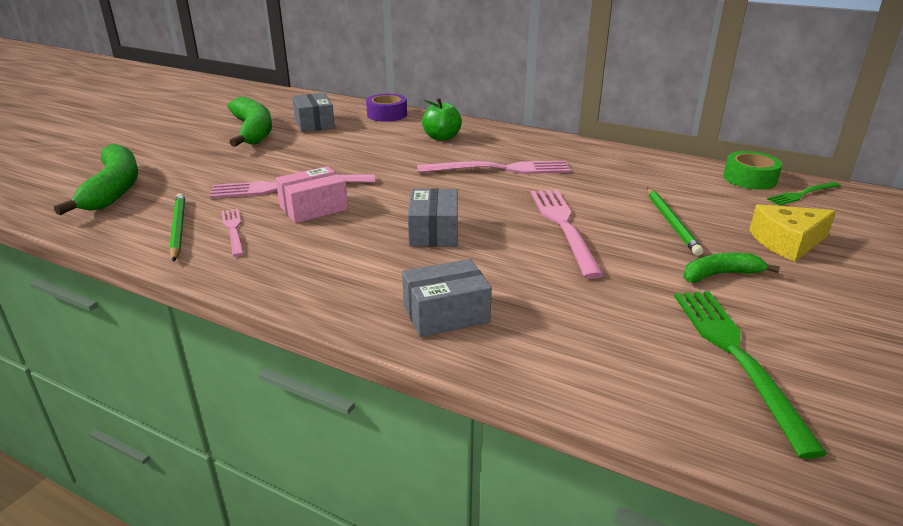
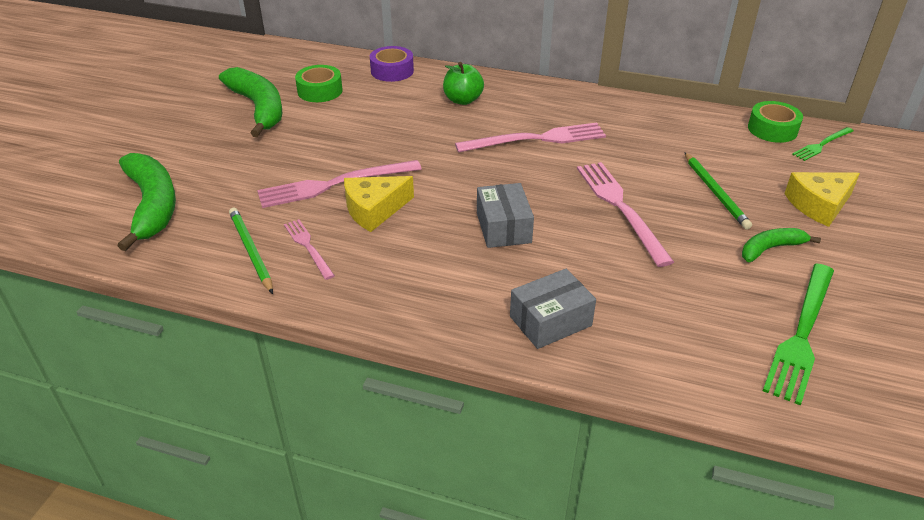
camera: 10 degrees left, 10 degrees up
(313, 208) = (374, 210): pink box -> yellow cheese
(314, 123) = (320, 91): grey box -> green tape
(736, 356) = (801, 334): green fork -> green fork turned 135 degrees counterclockwise

